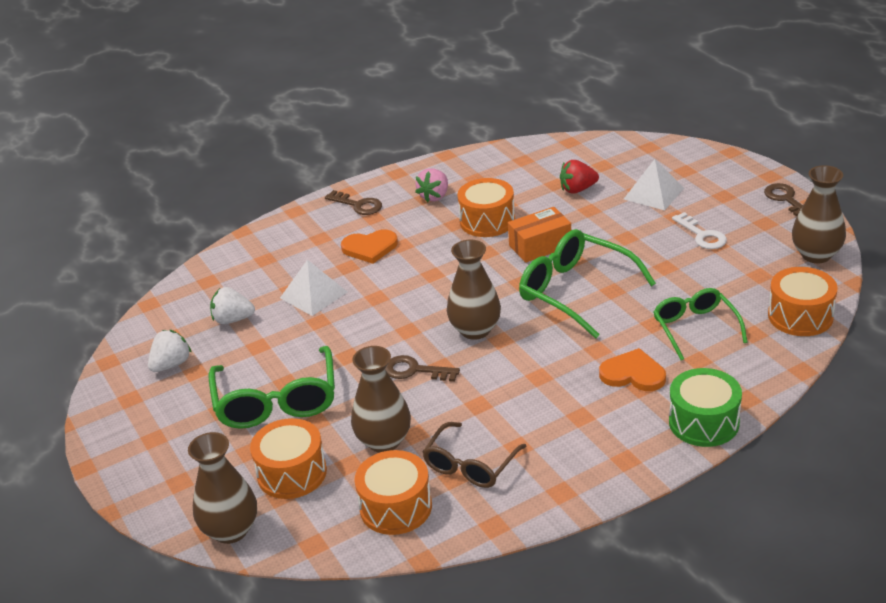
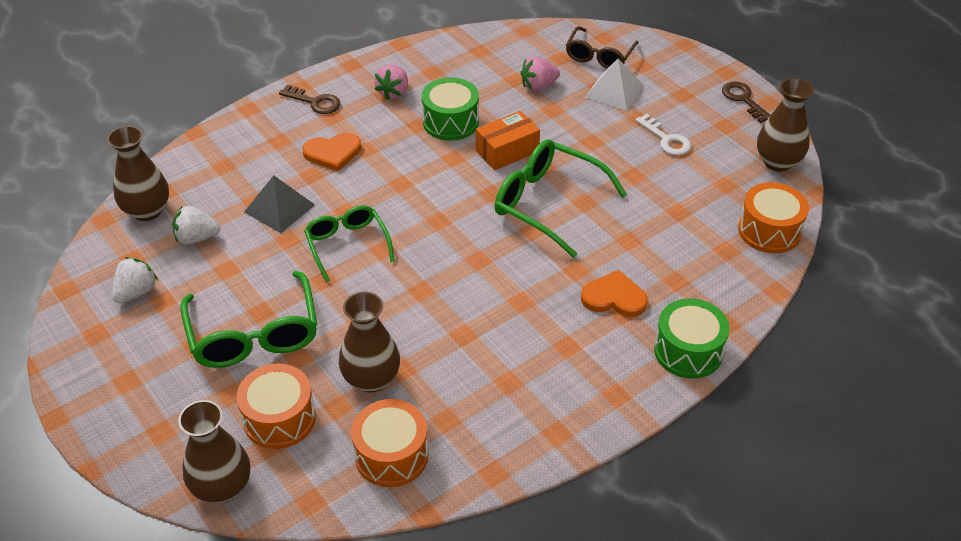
camera: 10 degrees left, 10 degrees up
(313, 295) = (279, 208): white pyramid -> grey pyramid
(415, 370) = (395, 296): brown key -> none
(470, 465) = (462, 405): brown glasses -> brown glasses (599, 56)
(475, 330) = (451, 248): brown vase -> brown vase (147, 211)
(487, 221) = (450, 122): orange drum -> green drum
(577, 189) = (538, 86): red strawberry -> pink strawberry
(695, 328) = (669, 244): green glasses -> green glasses (347, 245)

